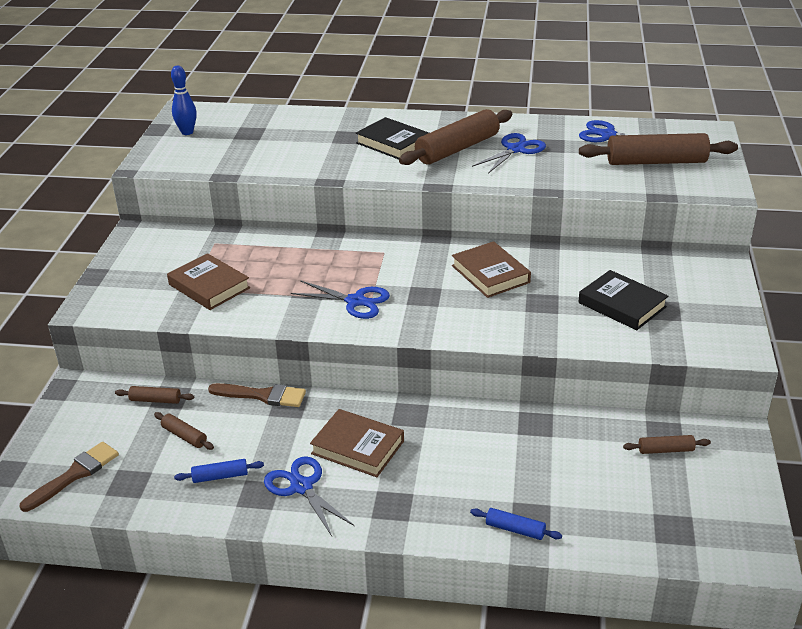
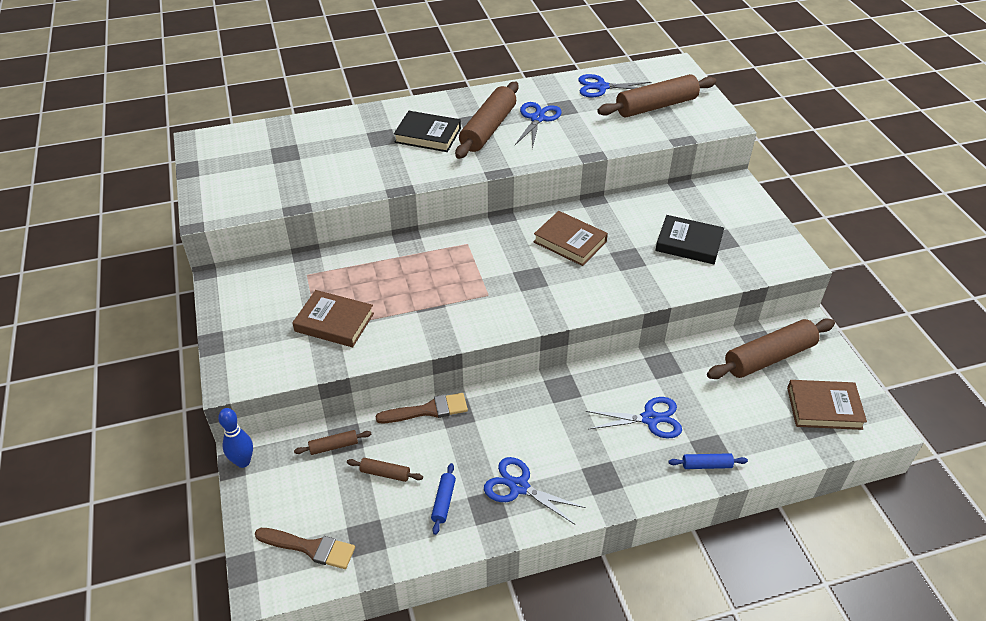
camera: 25 degrees left, 10 degrees up
(74, 475) = (310, 548): brown brush -> brown brush turned 90 degrees clockwise
(187, 132) = (222, 166): blue bowling pin -> blue bowling pin (243, 462)
(220, 476) = (443, 502): blue rolling pin -> blue rolling pin turned 45 degrees counterclockwise
(355, 301) = (476, 300): blue scissors -> blue scissors (650, 419)
(357, 447) = (540, 433): brown book -> brown book (824, 408)
(666, 450) = (769, 357): brown rolling pin -> brown rolling pin, size x2.21

